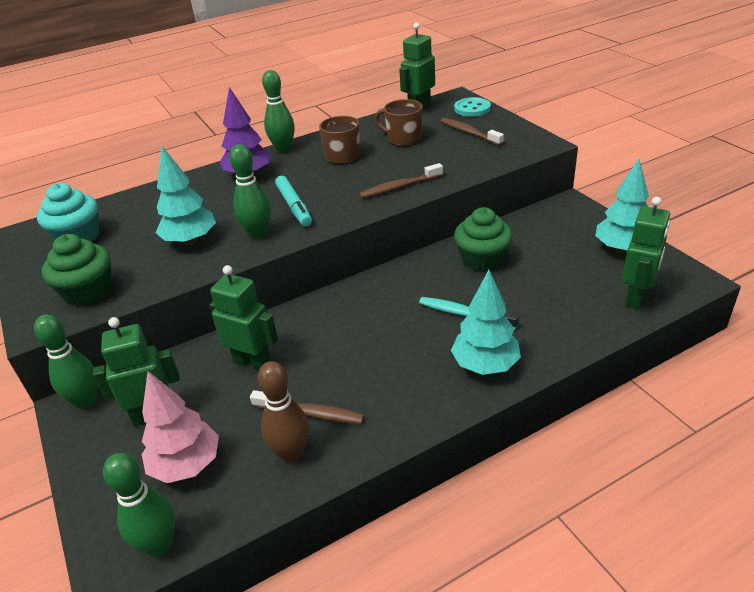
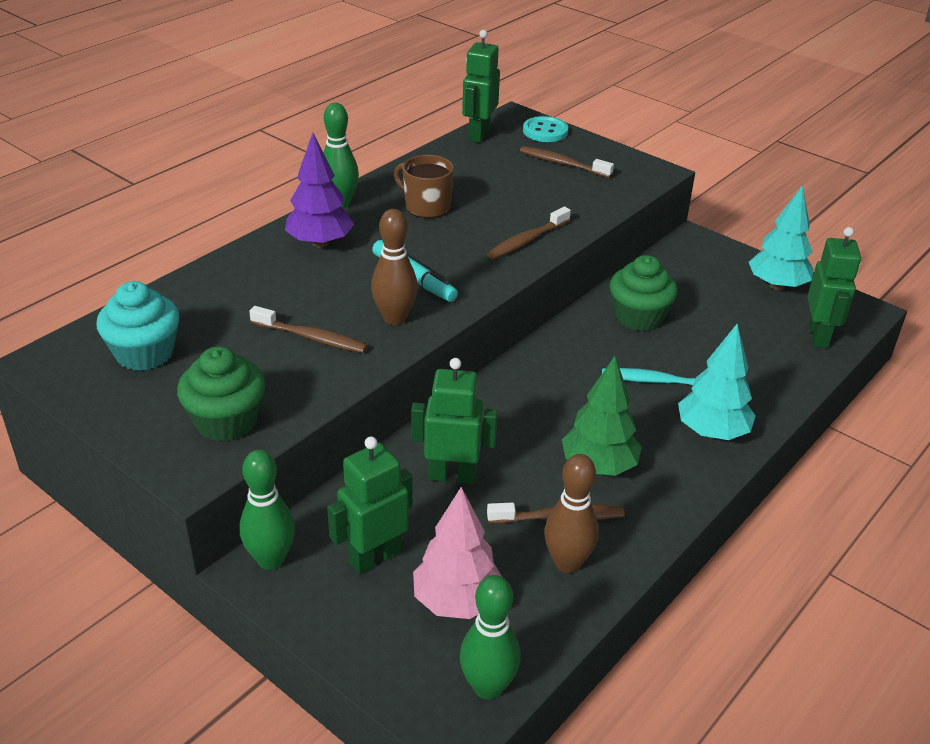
camera: 25 degrees left, 0 degrees up
(190, 241) = (312, 338): turquoise tree -> brown toothbrush
(258, 234) = (395, 318): green bowling pin -> brown bowling pin
(370, 377) = (598, 466): none -> green tree
(403, 139) = (488, 177): brown mug -> none

